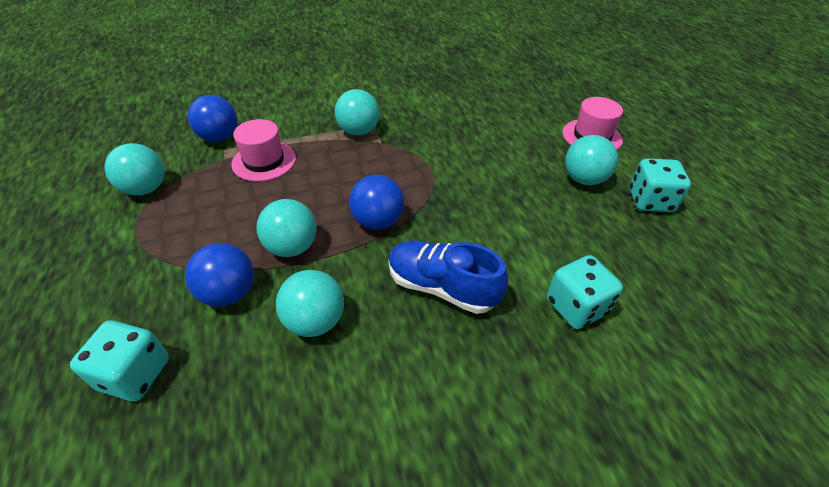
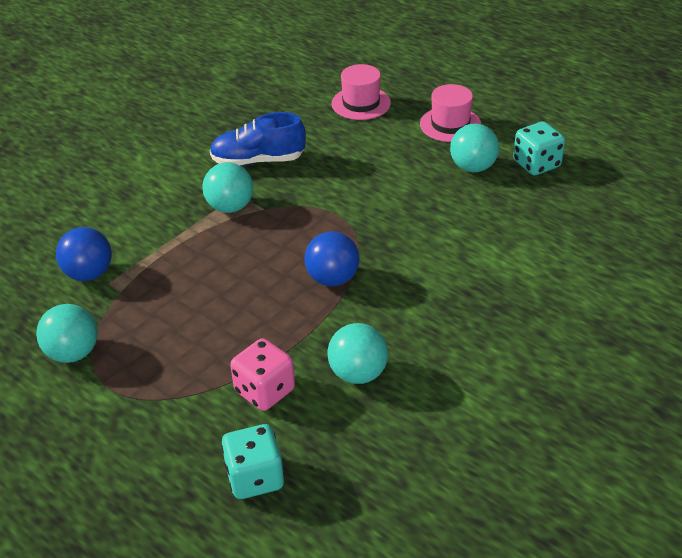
camera: 30 degrees left, 5 degrees down
(229, 293) = (264, 391): blue ball -> pink dice
(264, 161) = (166, 275): pink hat -> pink hat (361, 103)
(292, 247) = (279, 333): turquoise ball -> none
(442, 287) = (432, 303): blue shoe -> blue shoe (258, 161)
(576, 307) = (540, 270): turquoise dice -> none

